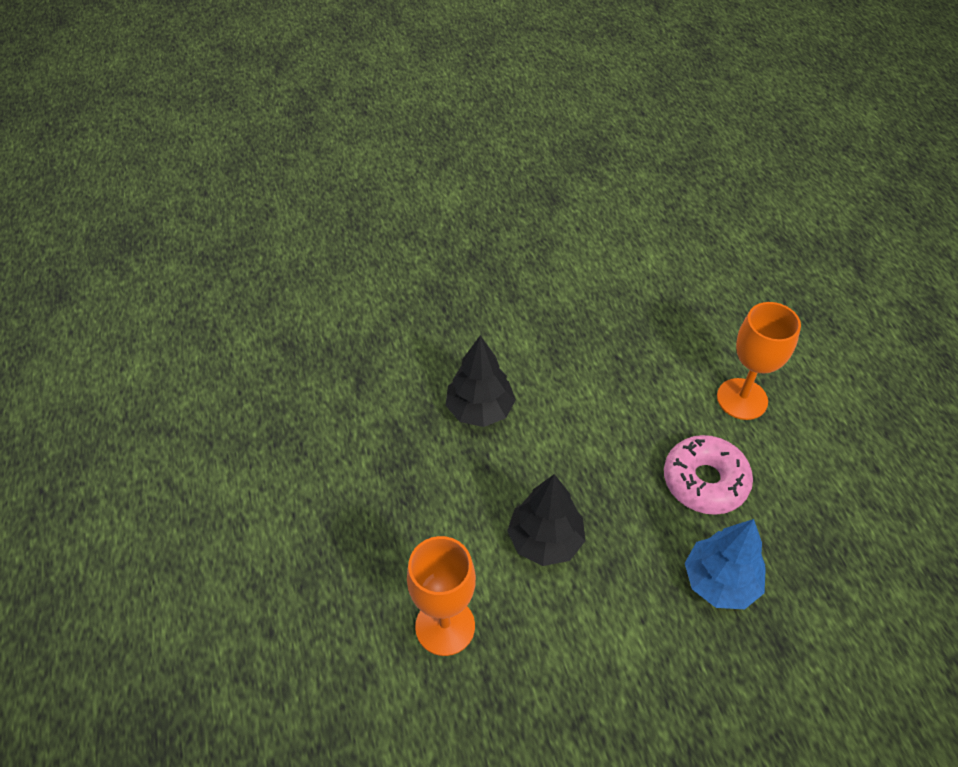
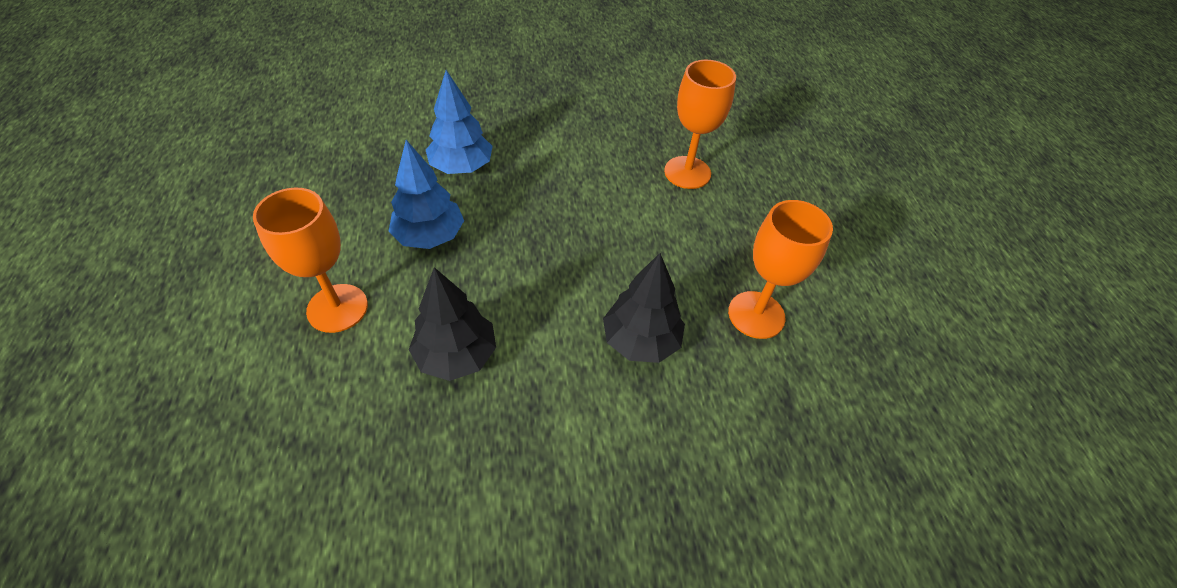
camera: 175 degrees left, 0 degrees up
(376, 448) = (756, 315): none -> orange goblet
(545, 540) = (596, 213): black tree -> black tree (456, 355)
(705, 481) = (430, 236): pink donut -> blue tree

